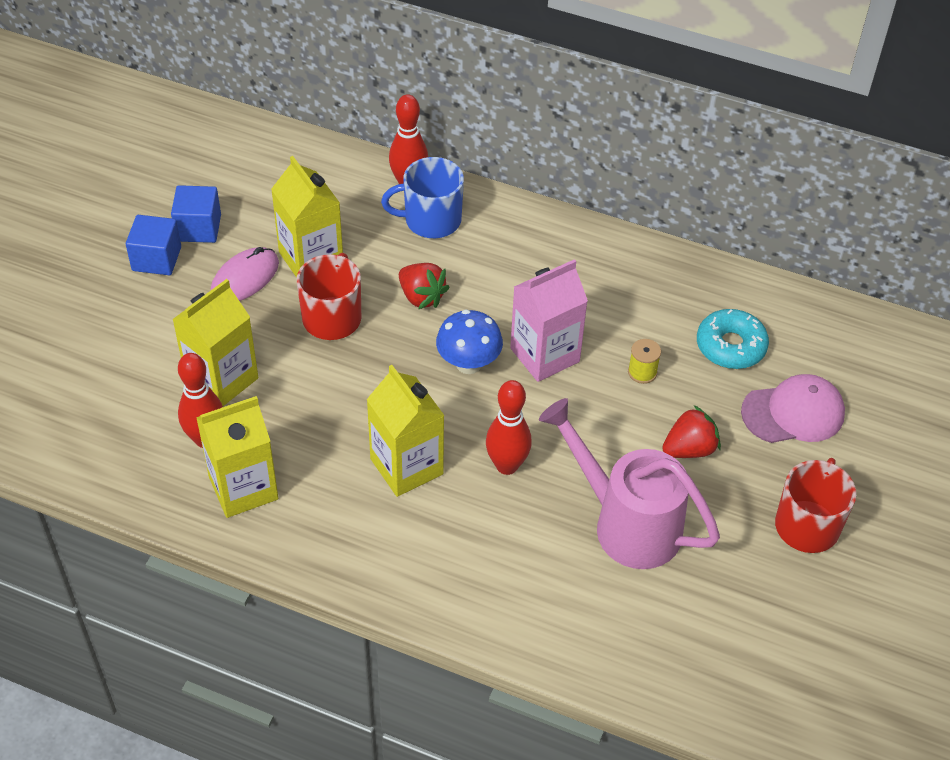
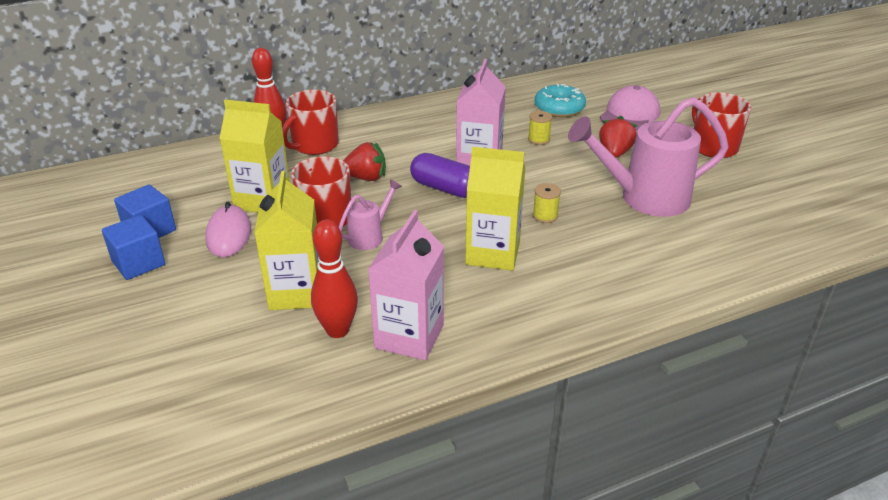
camera: 45 degrees left, 15 degrees down
(243, 488) = (409, 336): yellow carton -> pink carton
(339, 367) = (369, 236): none -> pink watering can
(431, 220) = (314, 145): blue mug -> red mug
(468, 363) = (445, 188): blue mushroom -> purple capsule
(507, 465) = (545, 216): red bowling pin -> yellow spool

